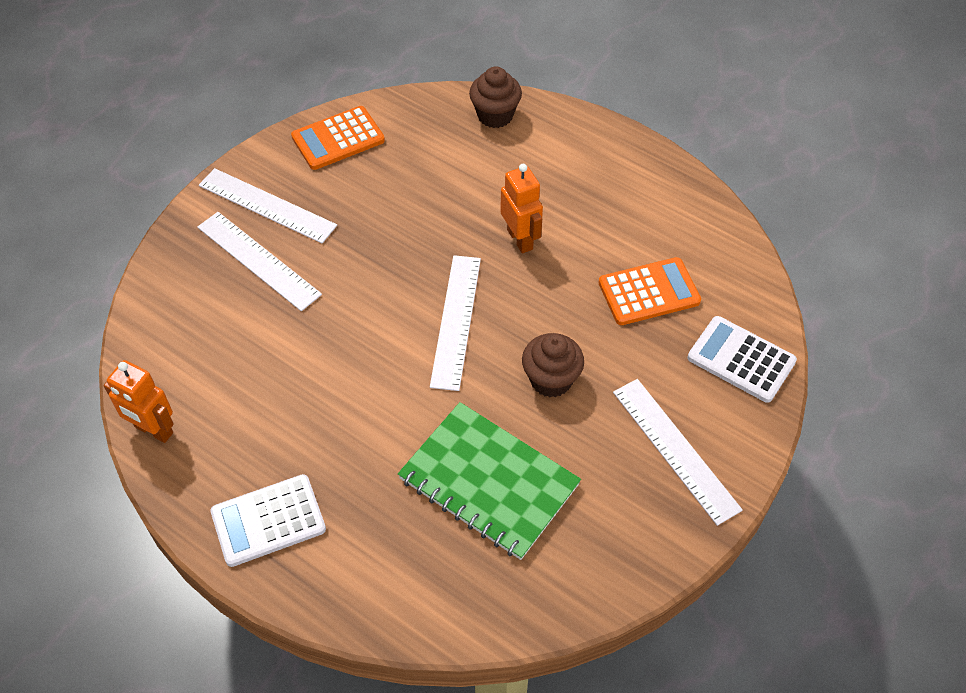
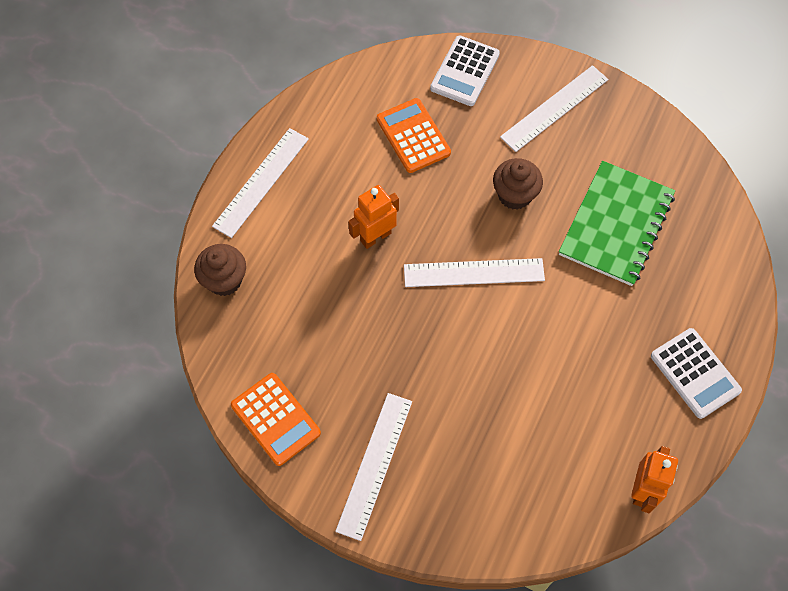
camera: 100 degrees left, 10 degrees up
(258, 260) = (443, 454): white ruler -> white ruler (261, 182)

